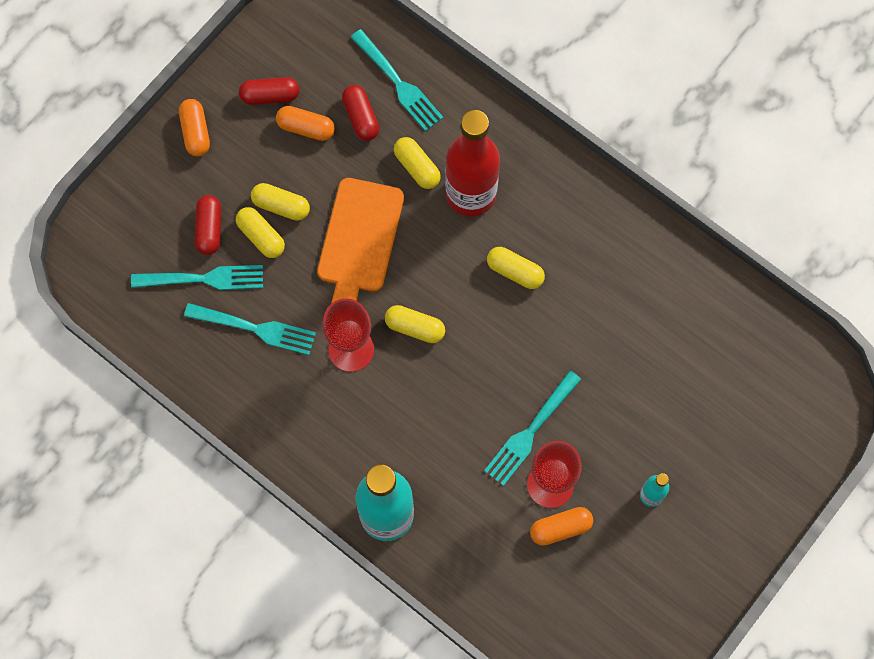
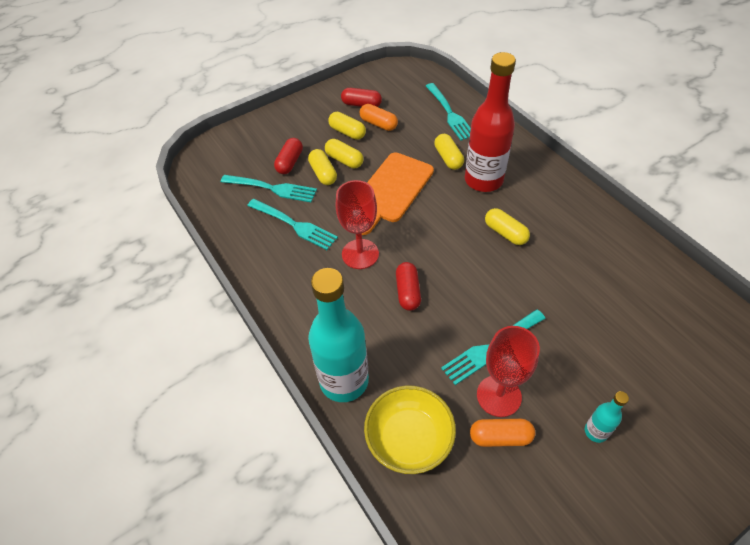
camera: 20 degrees right, 20 degrees down
(195, 132) = (305, 113): orange capsule -> none
(361, 117) = (418, 125): red capsule -> red capsule (408, 292)
(415, 327) = (415, 251): yellow capsule -> yellow capsule (347, 132)
(472, 556) = (409, 438): none -> yellow bowl

